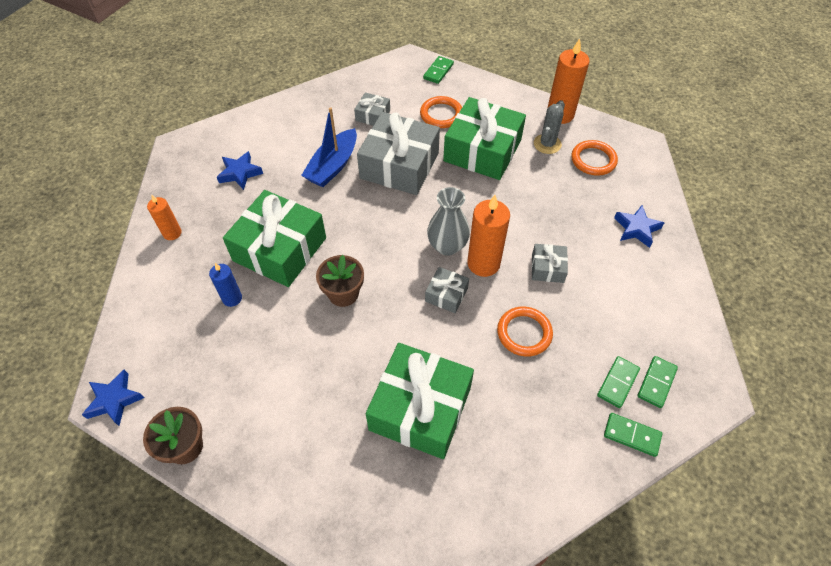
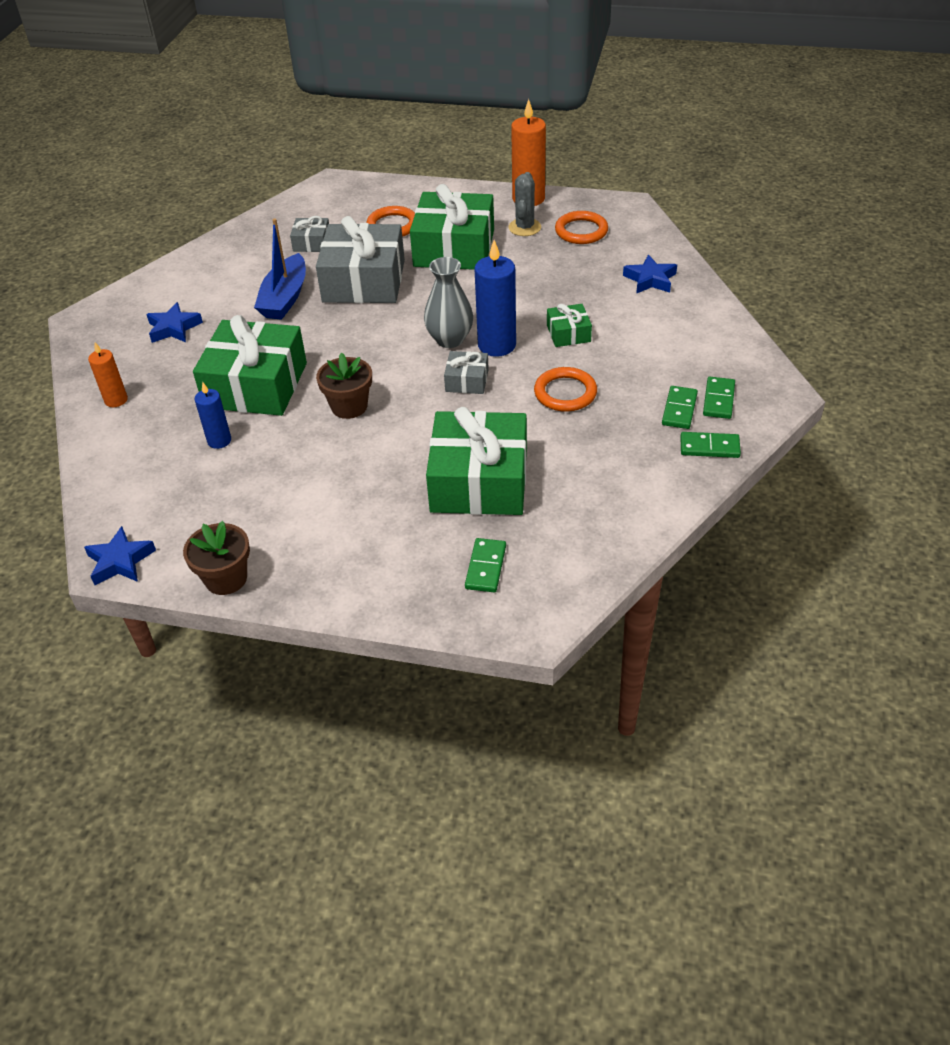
camera: 15 degrees left, 10 degrees down
(438, 71) = (372, 187): green domino -> green domino (485, 567)
(483, 263) = (497, 345): orange candle -> blue candle
(547, 268) = (568, 333): grey gift -> green gift

